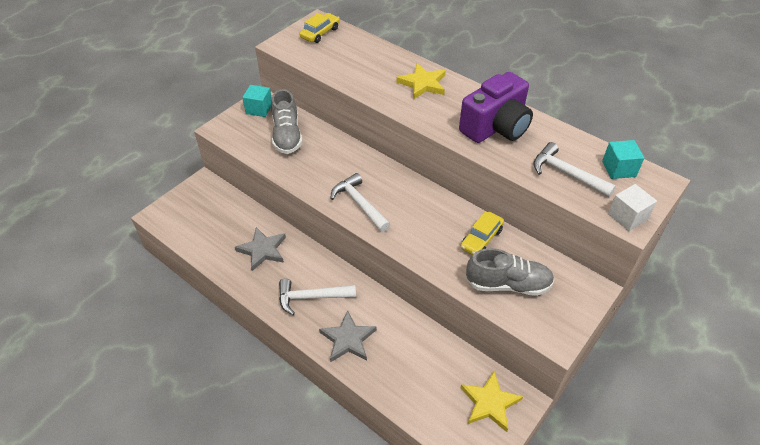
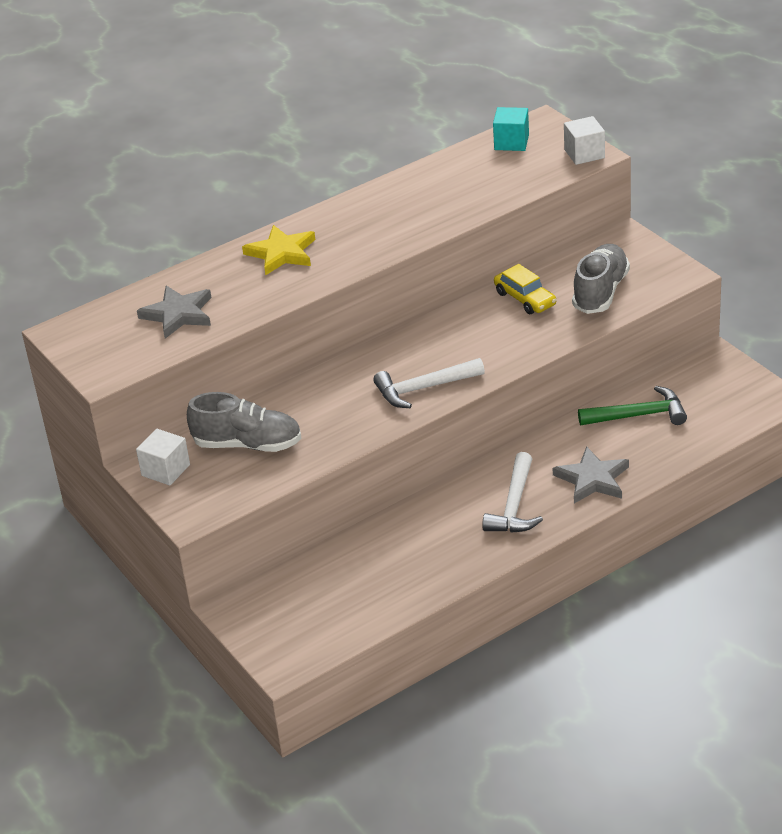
camera: 70 degrees left, 10 degrees down
(259, 109) = (165, 470): turquoise cube -> white cube
(263, 250) = (410, 547): grey star -> grey star (178, 314)
(320, 33) = (98, 332): yellow car -> none
(429, 356) = (638, 415): none -> green hammer
(490, 403) = (712, 380): yellow star -> none
(496, 127) = (400, 210): purple camera -> none
(566, 174) = (504, 177): white hammer -> none

